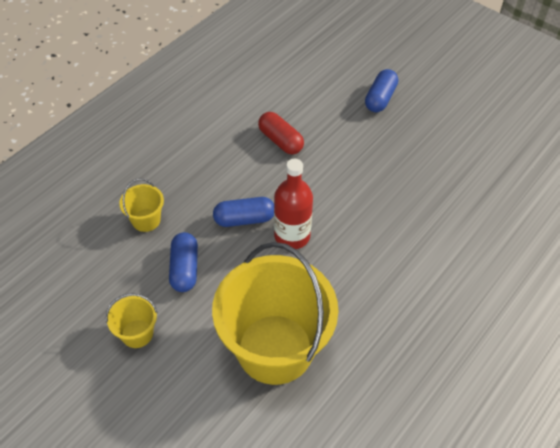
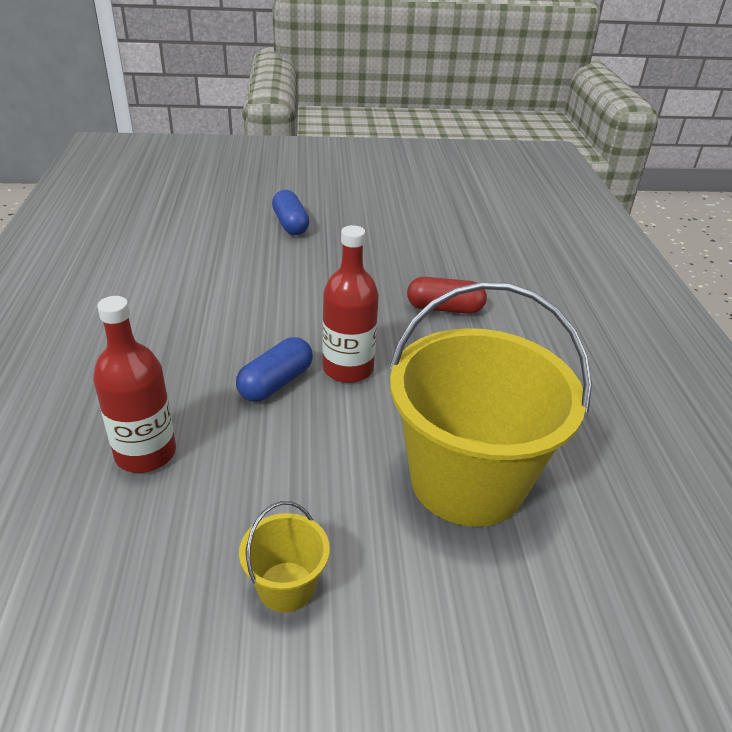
camera: 45 degrees left, 15 degrees down
(146, 220) = (145, 453): yellow bucket -> red bottle
(184, 269) = (263, 472): blue capsule -> none
(280, 141) = (229, 297): red capsule -> red capsule (444, 308)

